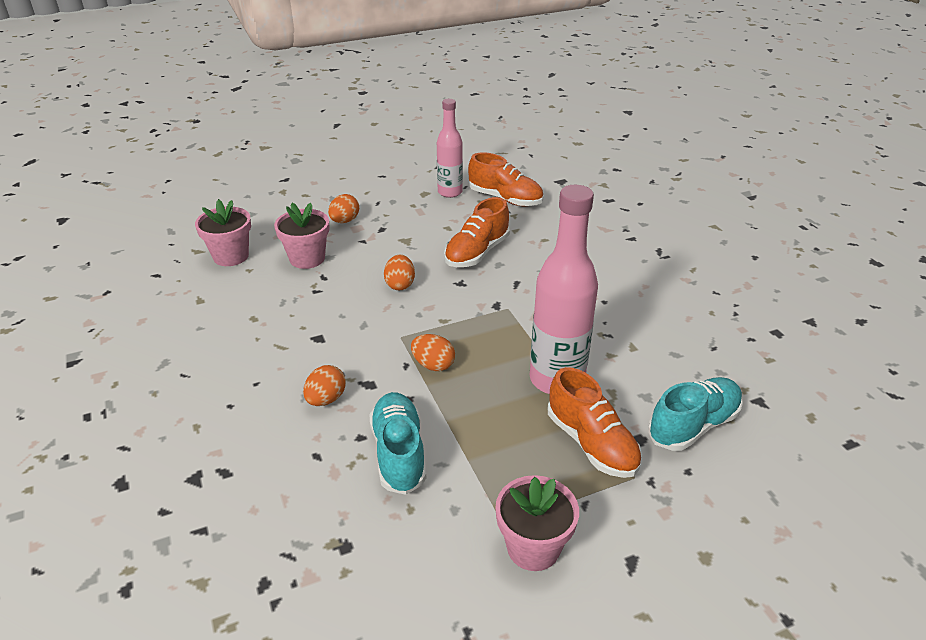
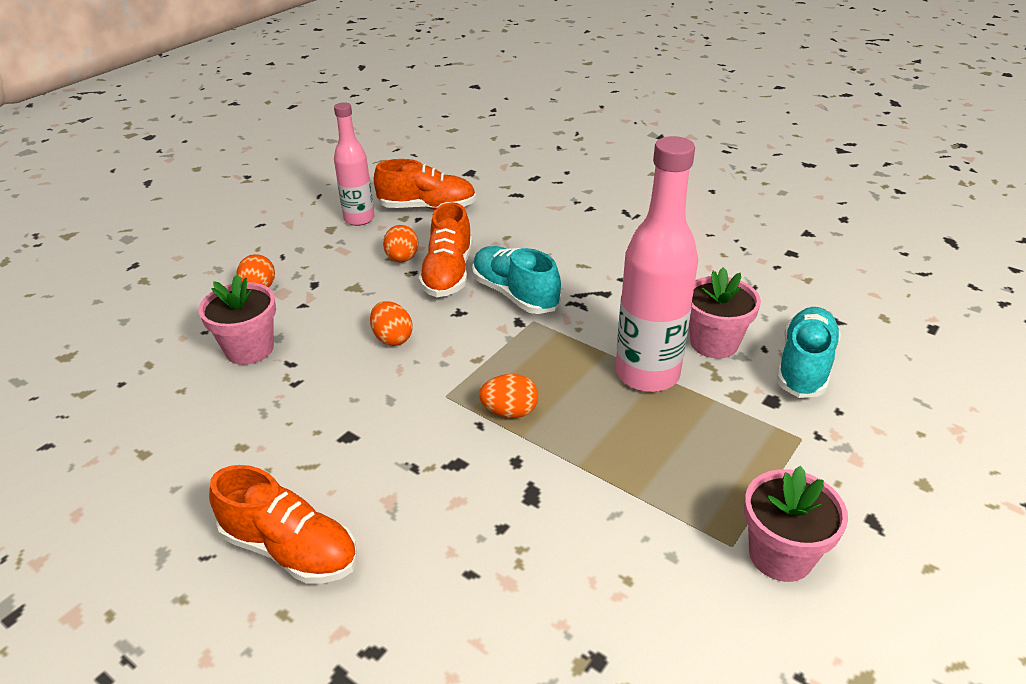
camera: 30 degrees left, 0 degrees up
(231, 256) = (140, 382): pink flower pot -> pink flower pot (714, 343)
(326, 399) = (422, 503): orange egg -> orange egg (402, 259)
(399, 453) = (560, 525): turquoise shoe -> turquoise shoe (515, 294)
(591, 443) = (736, 423): orange shoe -> orange shoe (290, 549)

